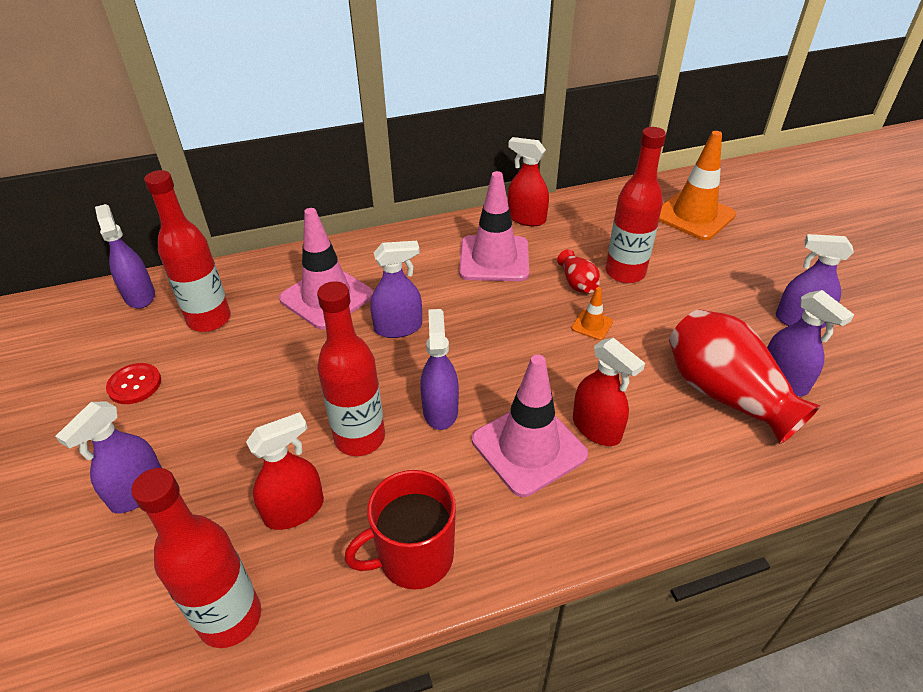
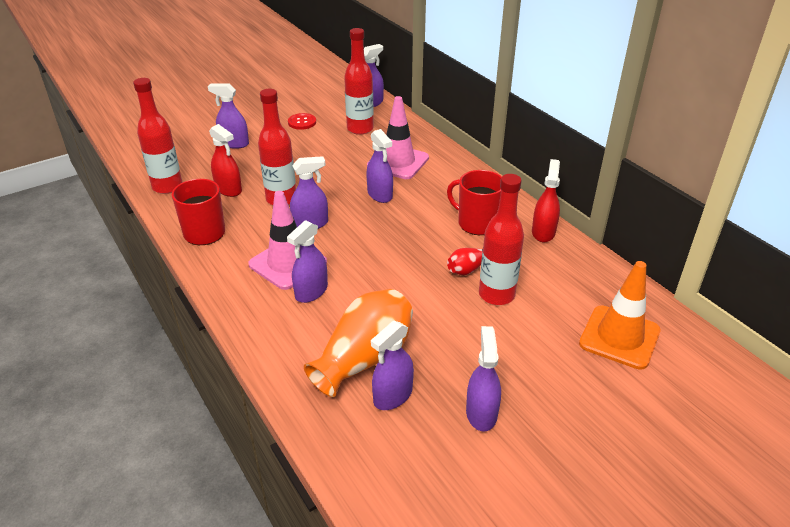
camera: 75 degrees right, 5 degrees down
(494, 259) = (477, 223): pink traffic cone -> red mug
(592, 325) = (419, 281): orange traffic cone -> none
(596, 428) = (311, 291): red spray bottle -> purple spray bottle
(725, 394) = (364, 358): red vase -> orange vase

